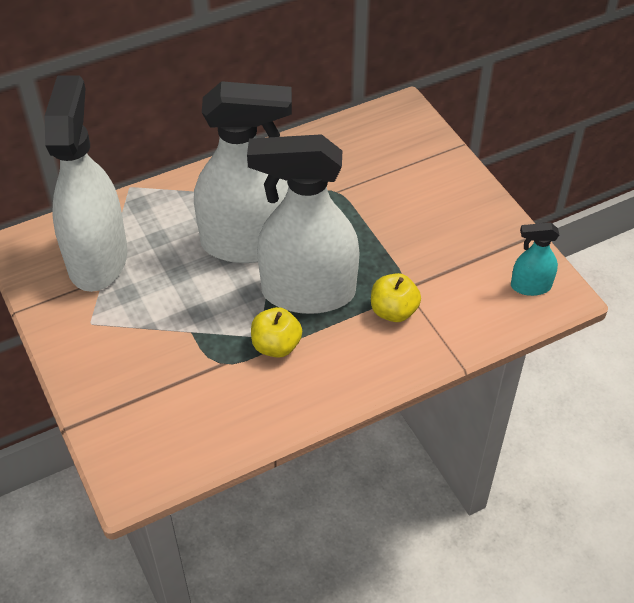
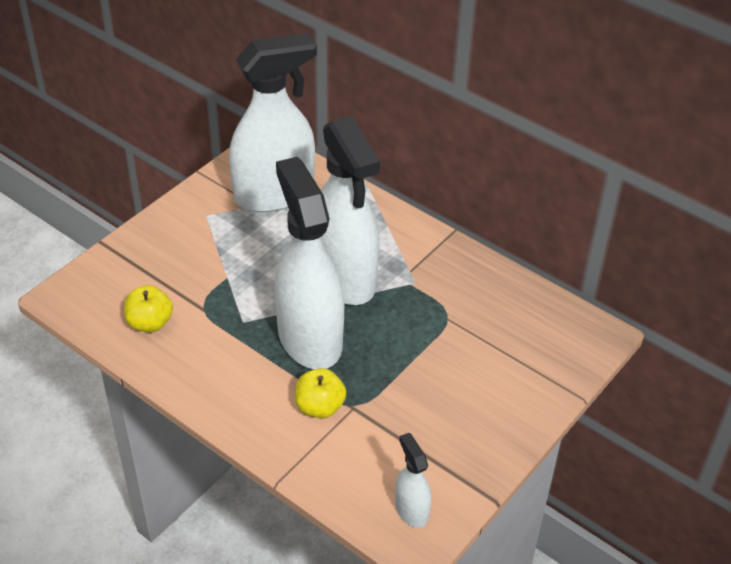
camera: 65 degrees right, 5 degrees down
(276, 346) = (238, 336): yellow apple -> yellow apple (150, 323)
(530, 286) = (411, 510): turquoise spray bottle -> white spray bottle

